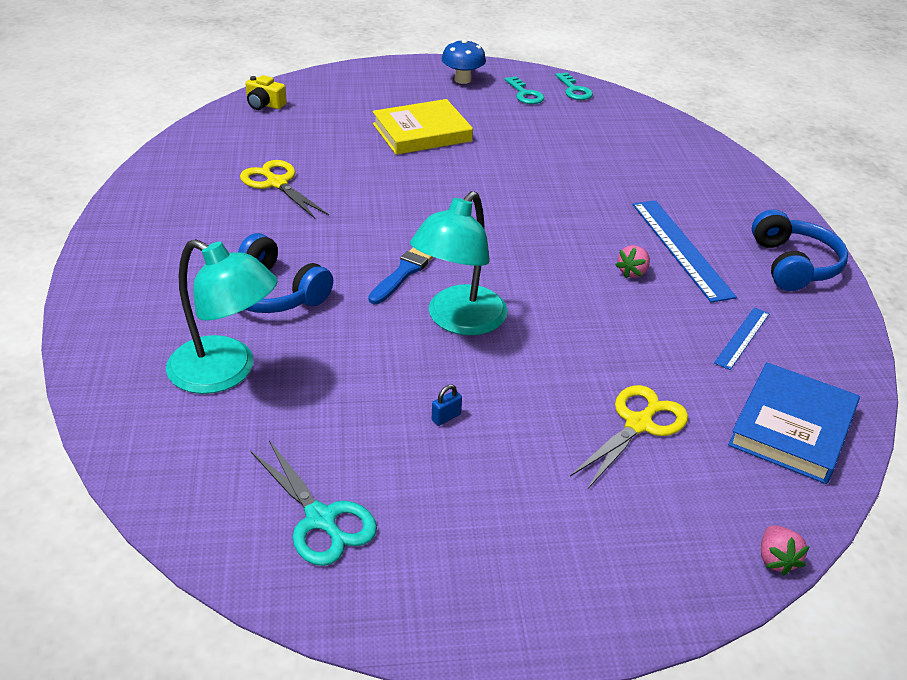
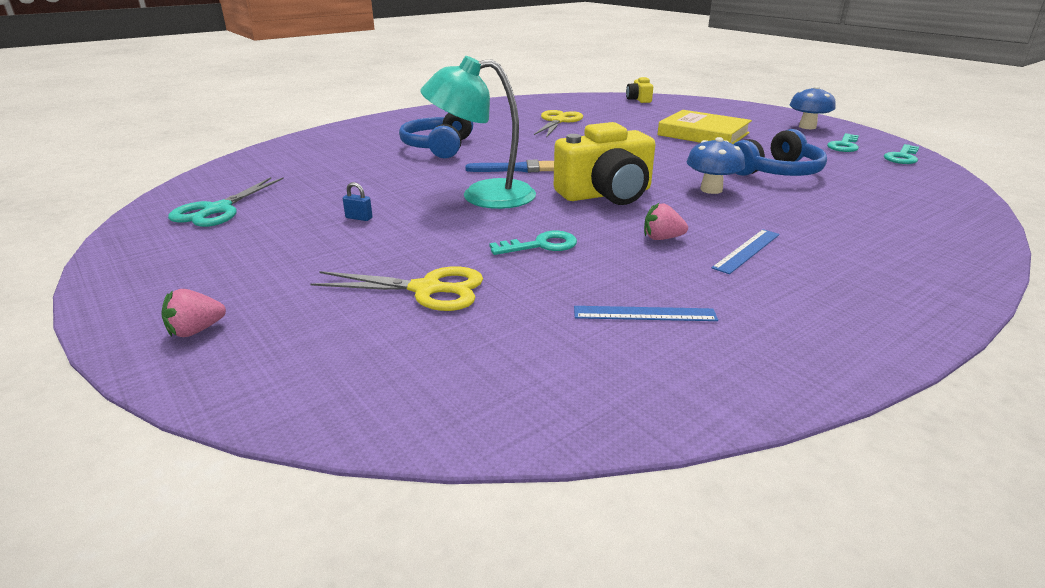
camera: 60 degrees right, 10 degrees down
(226, 372) = (344, 157): turquoise lamp -> none
(520, 254) = (606, 194): none -> yellow camera
(559, 202) = (711, 189): none -> blue mushroom
(599, 334) = (541, 245): none -> turquoise key
(681, 248) = (747, 250): blue ruler -> blue ruler, size x0.55
(776, 559) = (265, 412): pink strawberry -> pink strawberry (196, 331)
(792, 428) = (516, 378): blue book -> none
(793, 265) = (850, 317): blue headphones -> blue headphones (777, 172)

